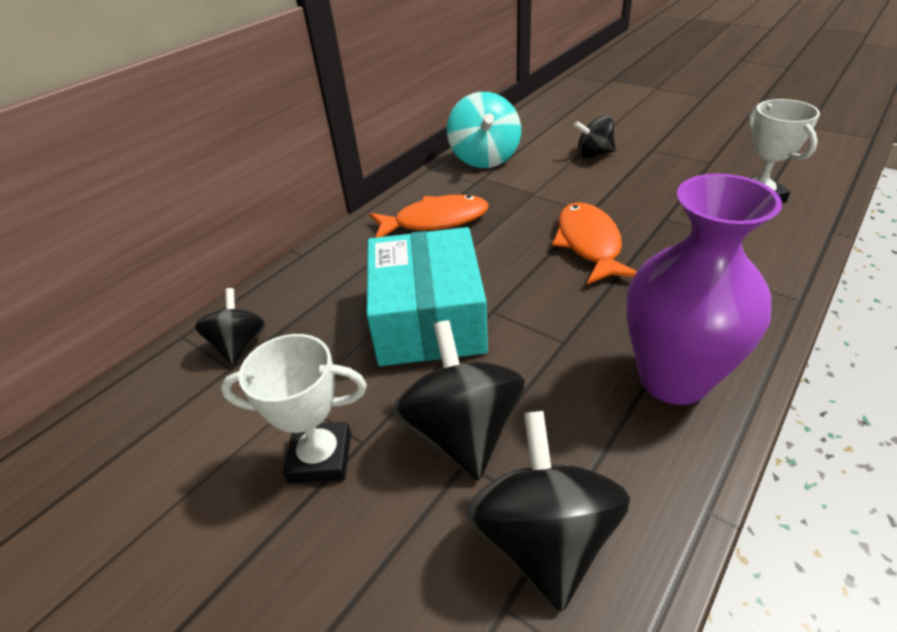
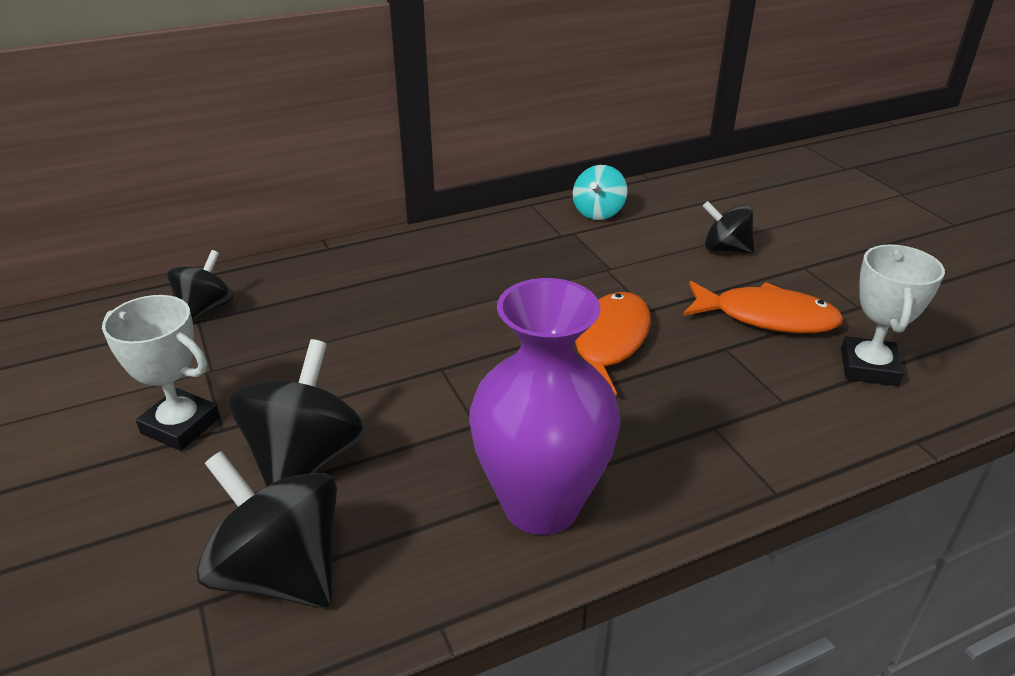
camera: 25 degrees right, 5 degrees down
(428, 318) = (377, 350): turquoise box -> none
(435, 221) = (479, 260): orange fish -> orange fish (766, 317)
(484, 158) = (598, 212): turquoise spinning top -> turquoise spinning top, size x0.61
(543, 538) = (281, 572): black spinning top -> black spinning top turned 75 degrees counterclockwise

